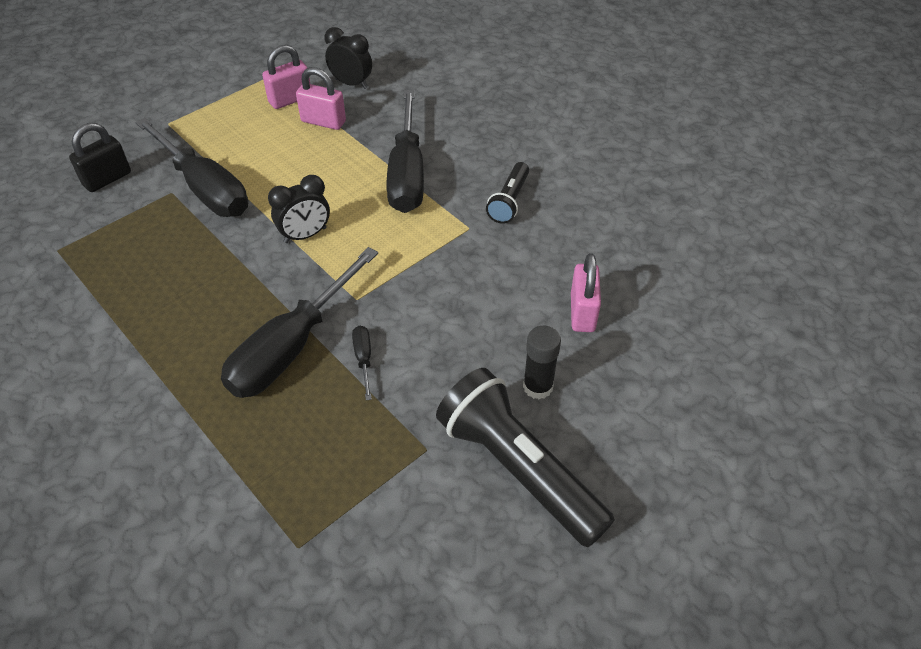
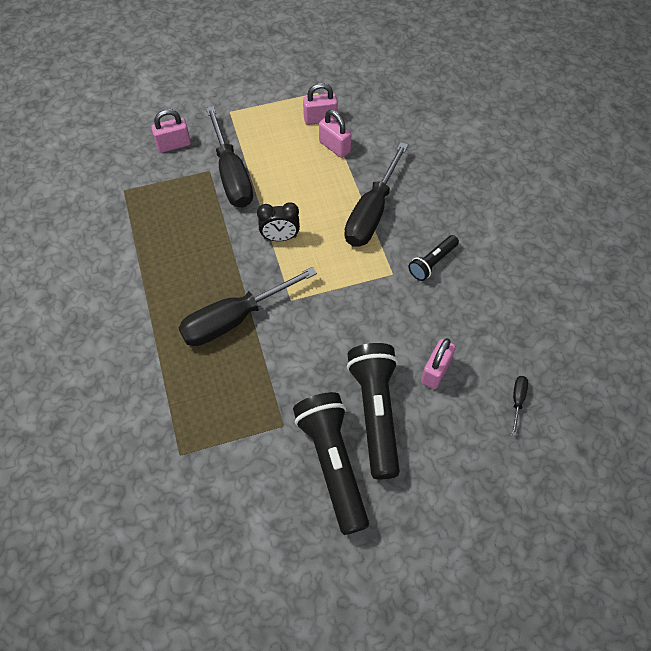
camera: 25 degrees right, 10 degrees up
(107, 179) = (173, 145): black padlock -> pink padlock
(351, 84) = (370, 119): black clock -> none
(363, 359) = (274, 346): black screwdriver -> black screwdriver (517, 400)
(538, 386) = (375, 413): black glue stick -> black flashlight

